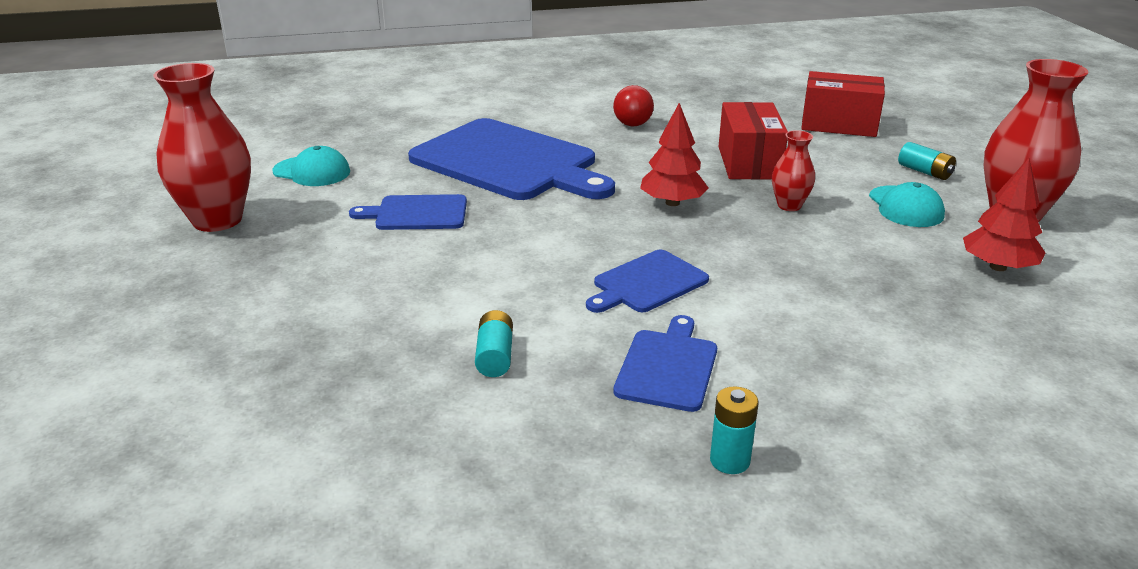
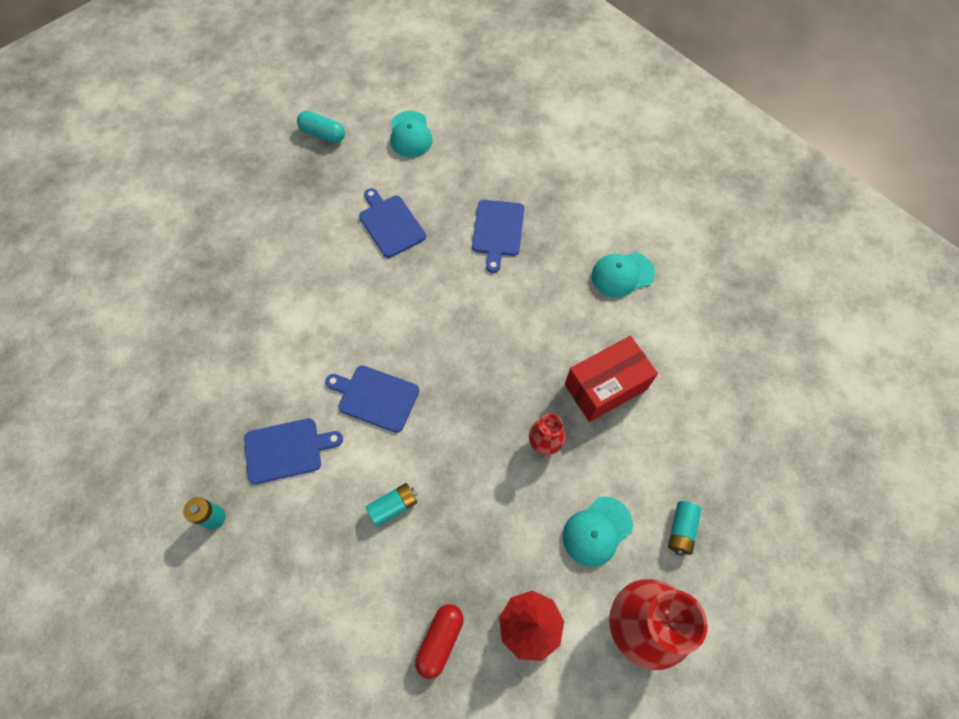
camera: 60 degrees right, 35 degrees up
(217, 220) = (323, 134): red vase -> turquoise capsule
(495, 356) = (255, 356): turquoise battery -> turquoise battery (393, 506)
(508, 162) = (498, 231): blue cutting board -> blue cutting board, size x0.49
(632, 125) = (622, 274): red ball -> turquoise cap
(672, 203) = (499, 363): red tree -> none
(839, 125) = (740, 429): red box -> none
(998, 323) = (440, 640): none -> red capsule

